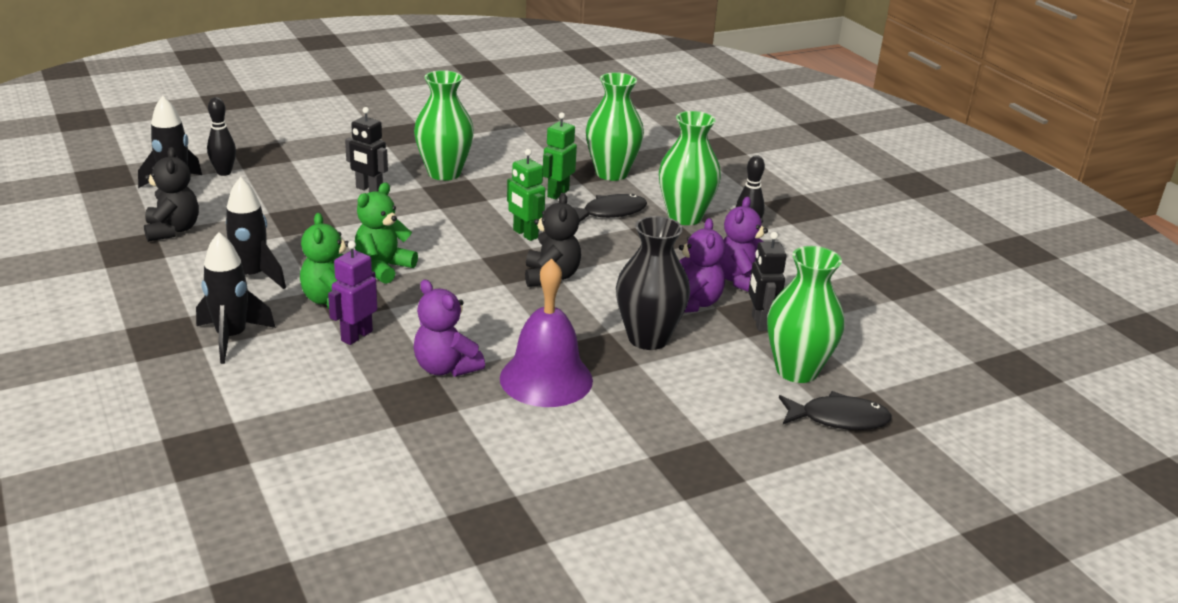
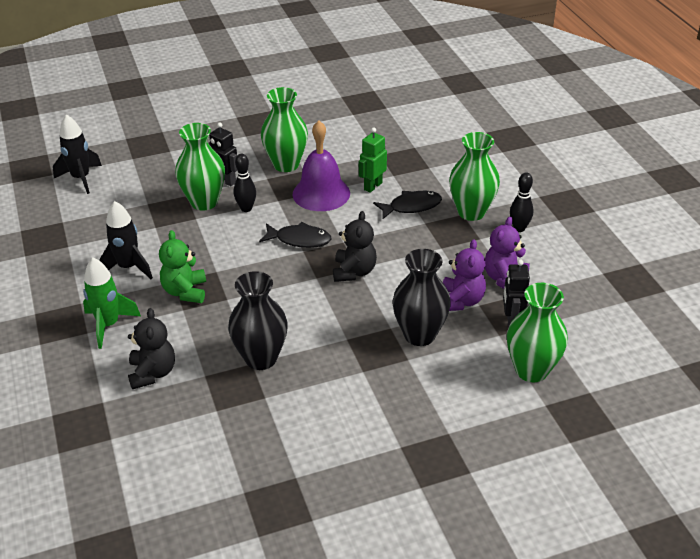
camera: 10 degrees right, 10 degrees up
(172, 230) = (75, 220): black teddy bear -> black teddy bear (152, 373)
(224, 172) = (118, 163): black bowling pin -> black bowling pin (246, 208)
(231, 338) = (108, 325): black rocket -> green rocket
(356, 336) = (199, 325): purple robot -> none
(383, 268) = (227, 260): green teddy bear -> none
(445, 368) = (261, 358): purple teddy bear -> black vase
(525, 234) = (340, 228): green robot -> none
(546, 379) = (334, 371): purple bell -> purple bell (321, 193)
(611, 173) = (419, 165): green vase -> green vase (204, 202)
(838, 419) = (555, 418): black fish -> black fish (299, 240)

